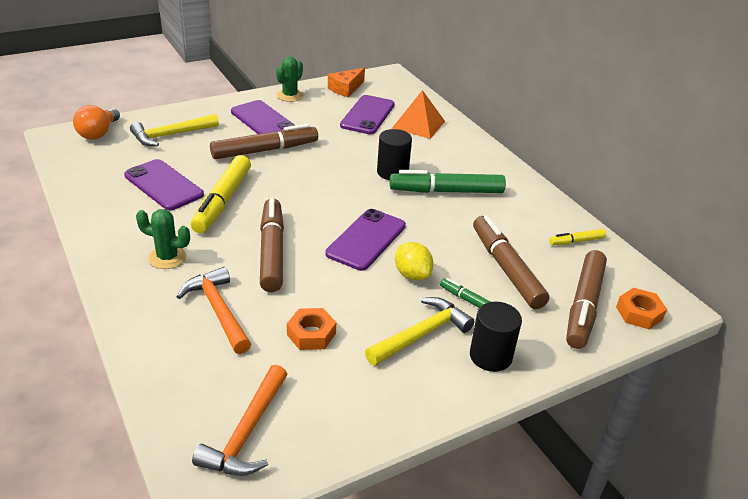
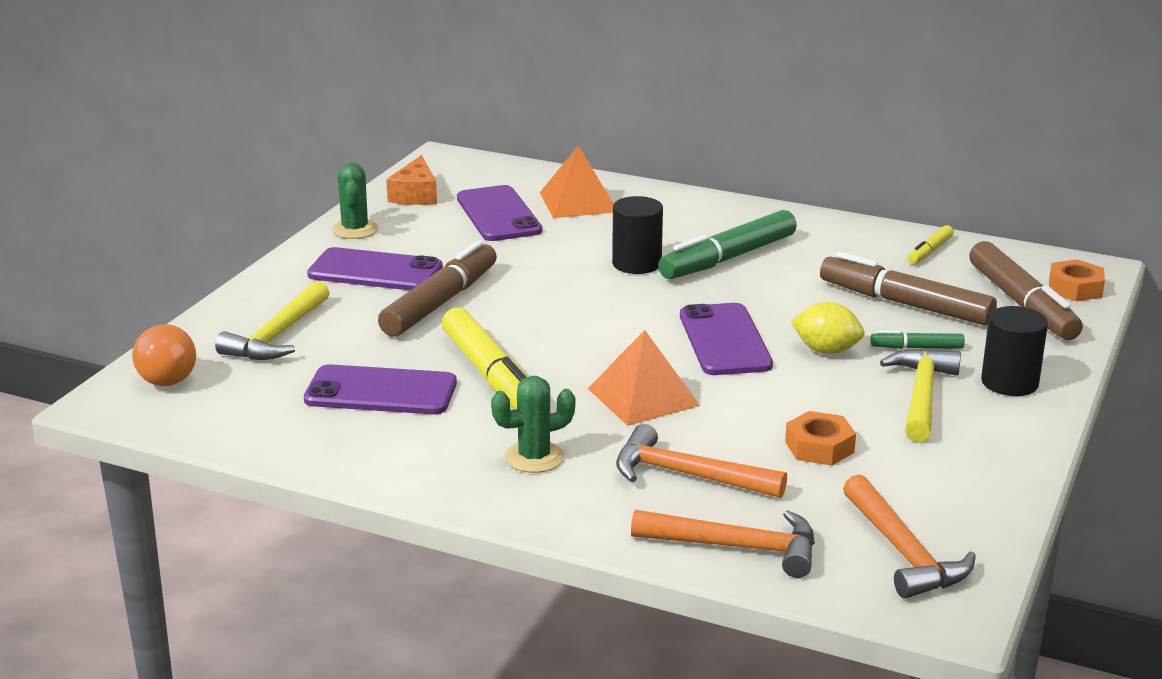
camera: 35 degrees left, 10 degrees down
(170, 370) = (736, 547): none -> orange hammer
(272, 251) = (643, 397): brown marker -> orange pyramid

